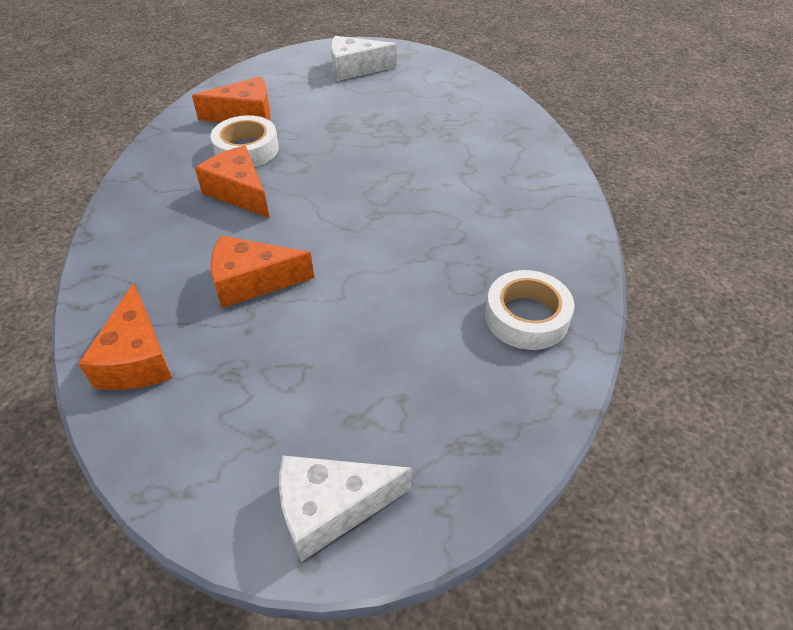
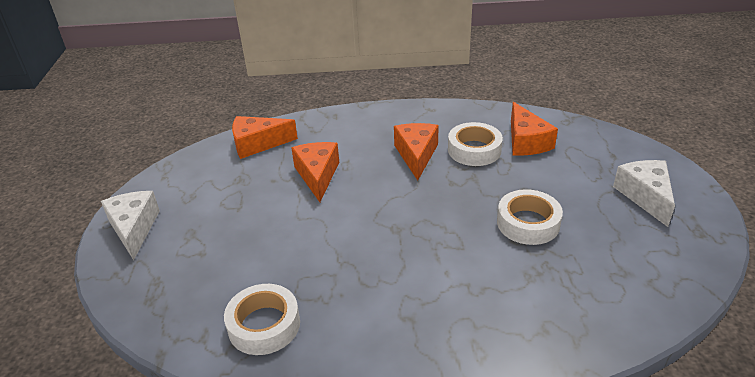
camera: 90 degrees right, 10 degrees down
(239, 192) = (416, 155): orange cheese -> orange cheese turned 45 degrees counterclockwise
(381, 130) = (528, 223): none -> white tape

